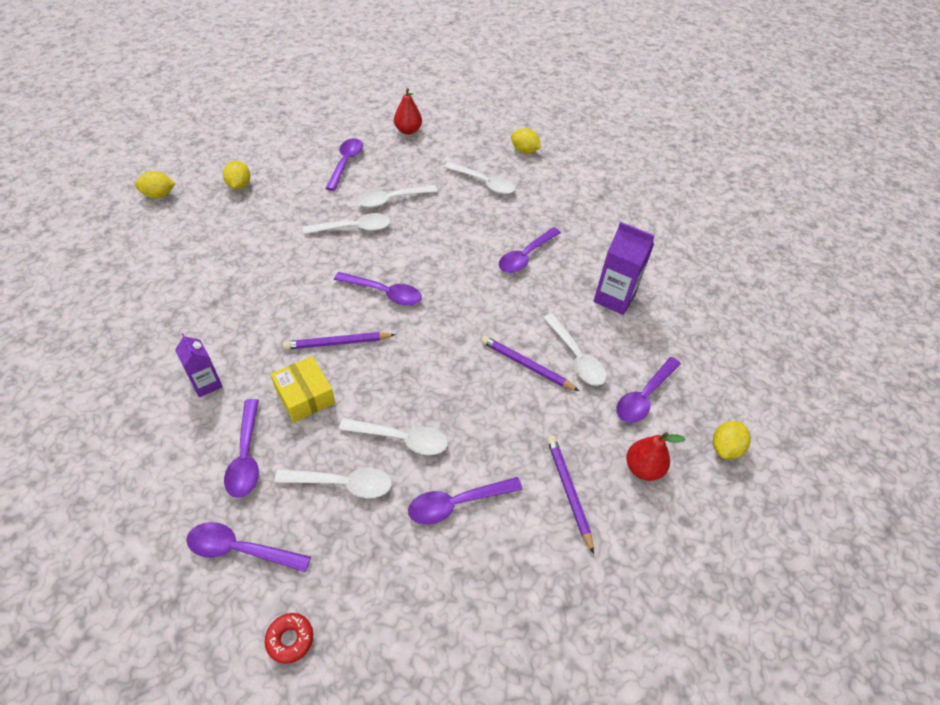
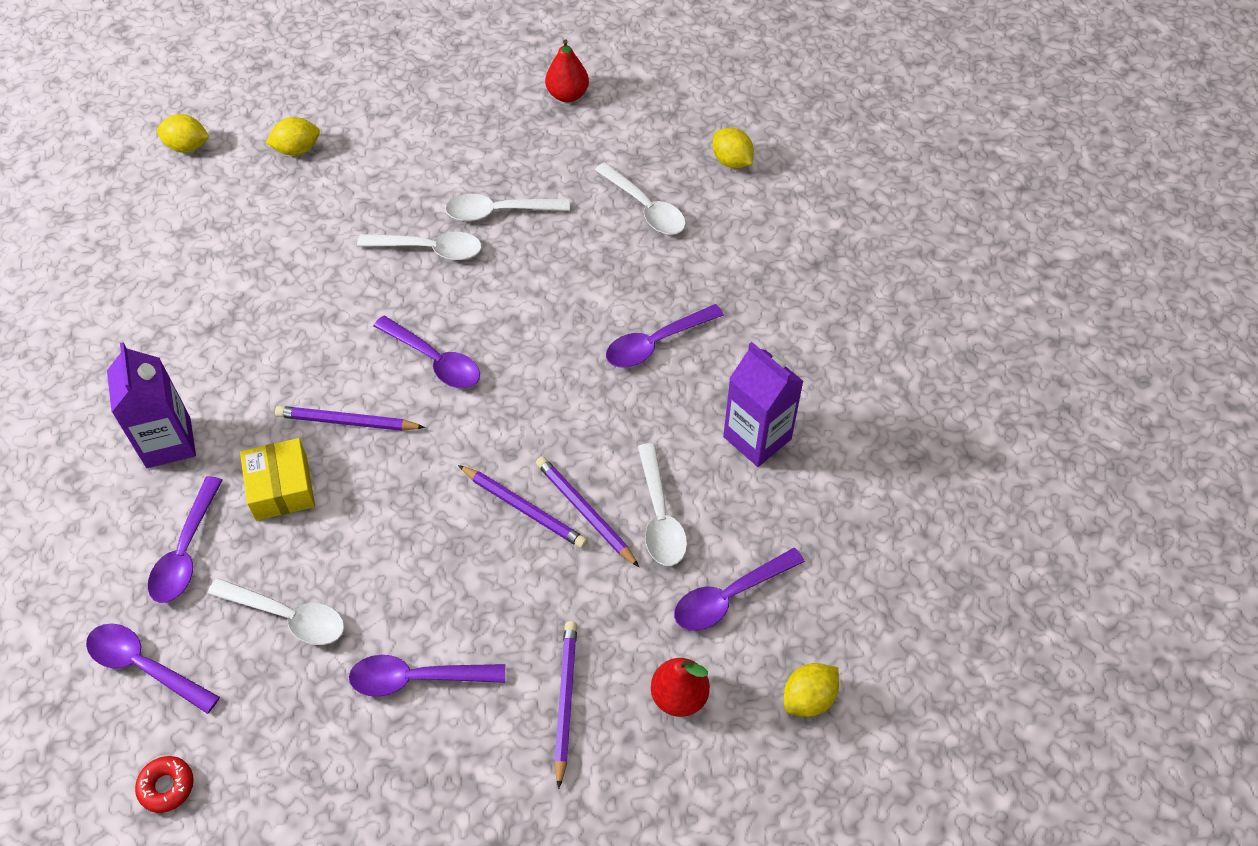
camera: 20 degrees right, 5 degrees up
(206, 384) = (168, 442): purple carton -> purple carton, size x1.56
(239, 185) = (297, 149): yellow lemon -> yellow lemon turned 60 degrees clockwise
(346, 163) = (456, 137): purple spoon -> none
(401, 439) = (380, 576): white spoon -> none
(485, 372) = (524, 508): none -> purple pencil

